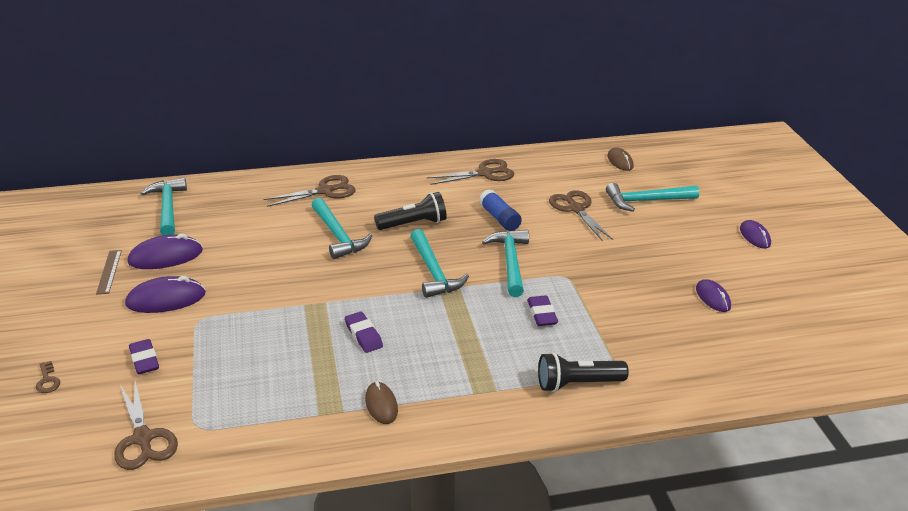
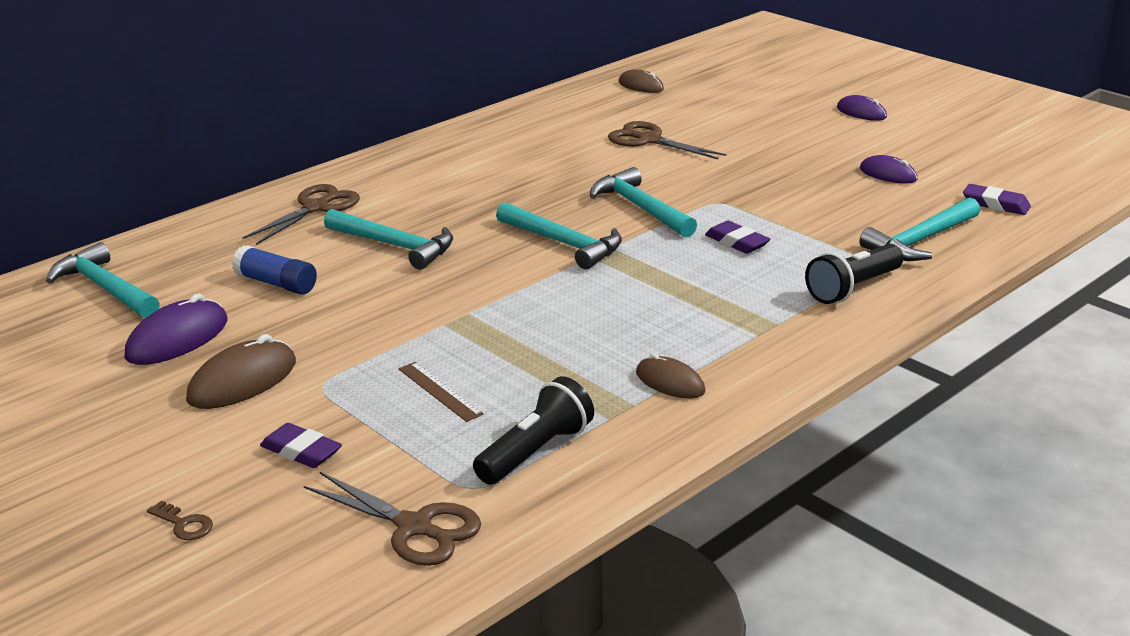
camera: 30 degrees left, 5 degrees down
(109, 271) = (111, 381): brown ruler -> brown ruler (439, 391)
(166, 299) = (242, 381): purple mouse -> brown mouse
(363, 335) = (560, 328): purple eraser -> purple eraser (995, 204)
(413, 224) = (477, 207): black flashlight -> black flashlight (536, 451)
(485, 173) = (500, 136): brown scissors -> none
(499, 218) = (573, 172): blue glue stick -> blue glue stick (276, 283)
(647, 201) = (715, 113): turquoise hammer -> turquoise hammer (921, 241)

